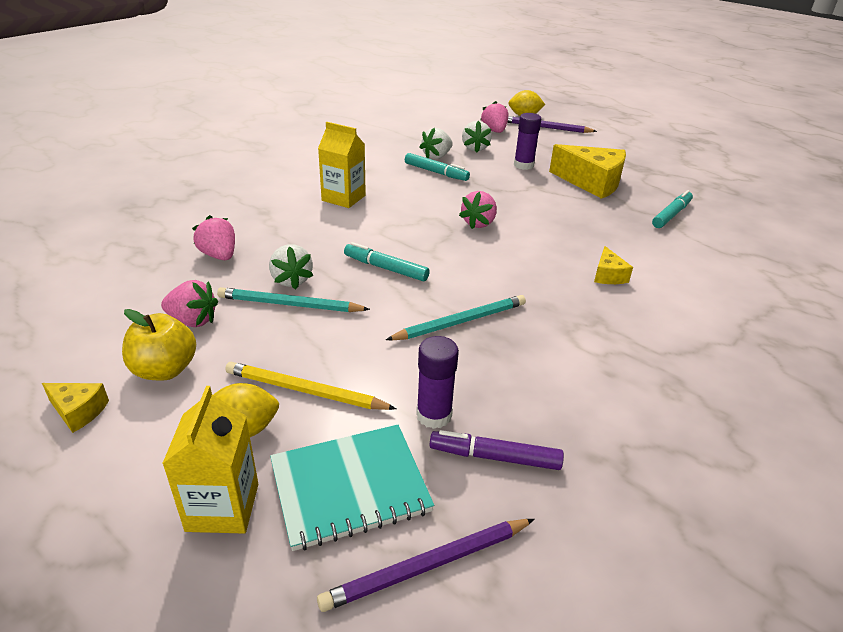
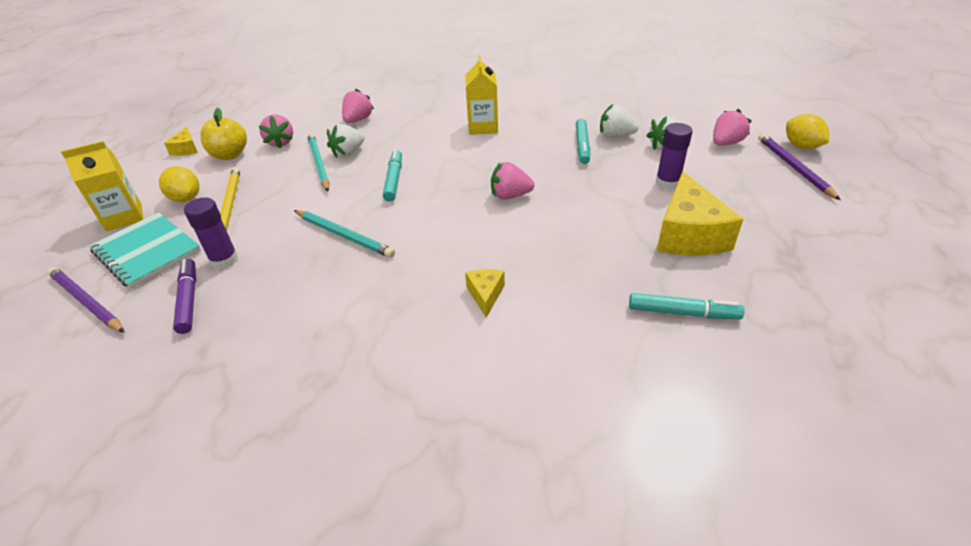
camera: 65 degrees right, 5 degrees up
(608, 275) = (485, 295): yellow cheese -> yellow cheese turned 120 degrees clockwise

